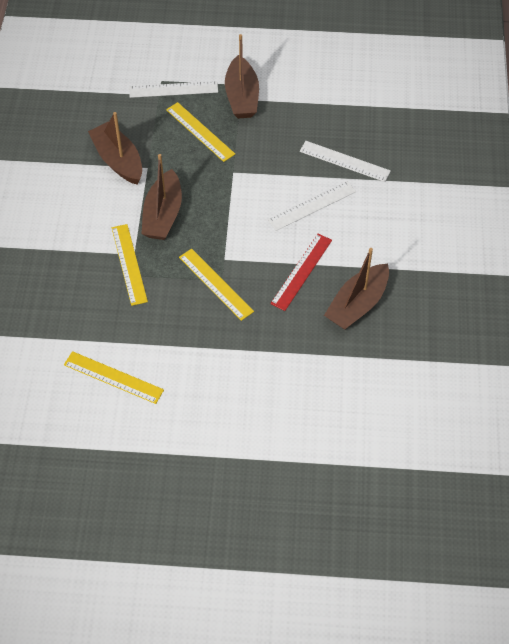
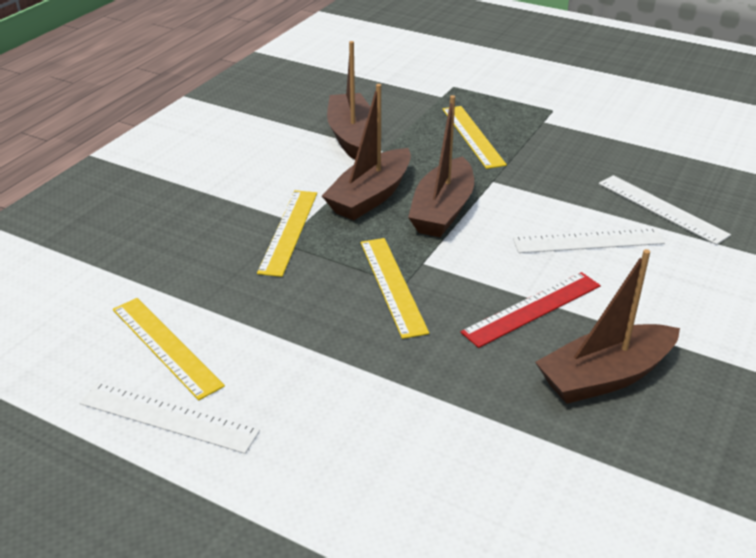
camera: 25 degrees right, 20 degrees down
(173, 89) = (463, 96): white ruler -> white ruler (168, 417)
(242, 97) = (547, 119): brown boat -> brown boat (442, 211)

